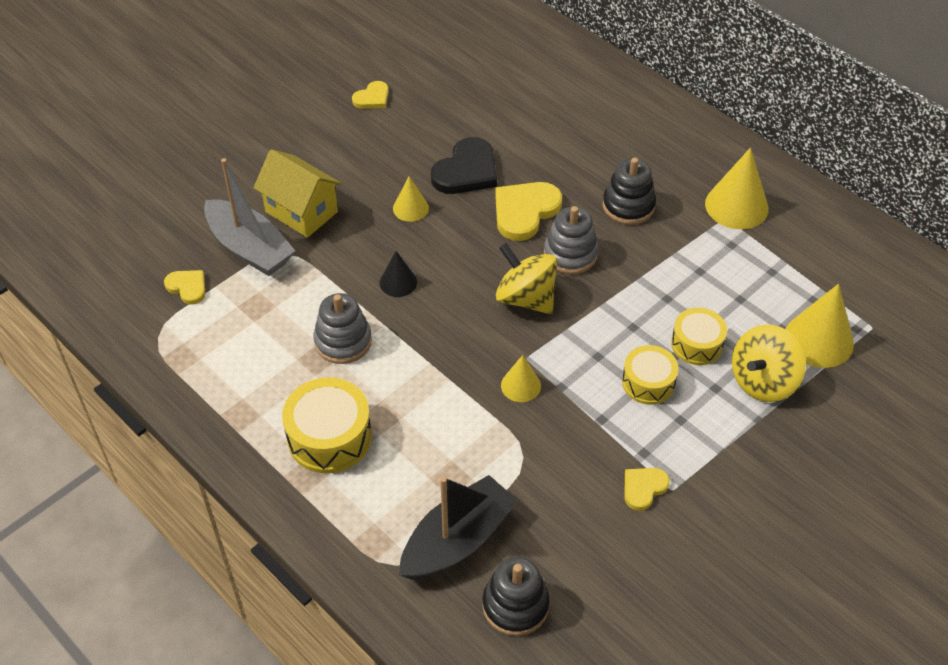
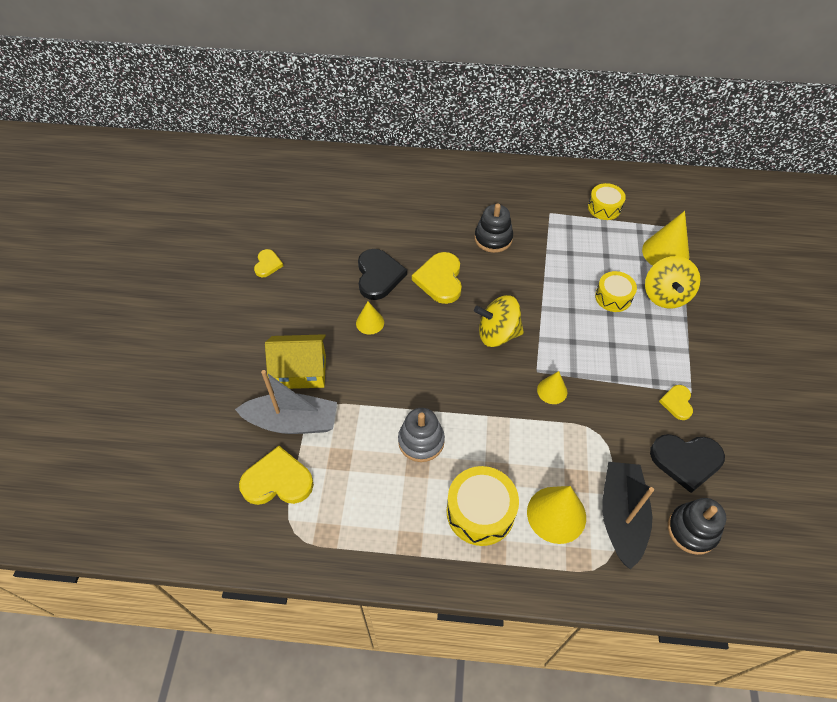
camera: 40 degrees left, 5 degrees up
(187, 287) = (277, 480): yellow heart -> yellow heart, size x1.78
(398, 282) = (413, 377): black cone -> none
(570, 254) = (493, 289): grey stacking toy -> none
(586, 544) = (686, 461): none -> black heart
(648, 382) = (614, 338): yellow drum -> yellow drum (604, 207)
(736, 206) = (548, 202): yellow cone -> yellow cone (556, 514)

